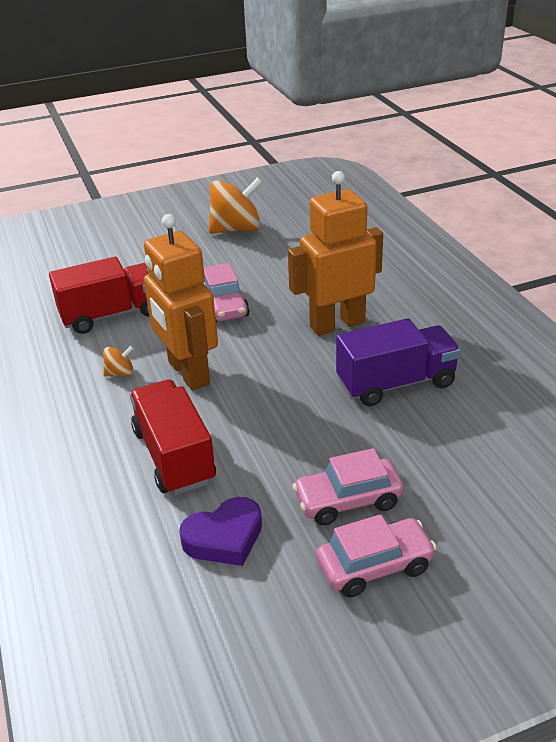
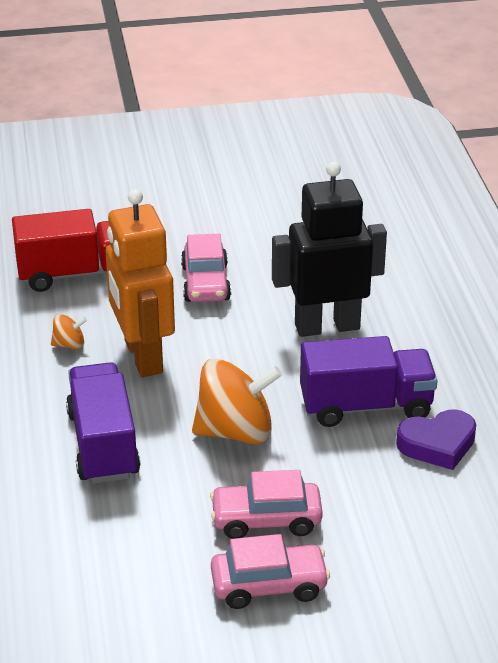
camera: 10 degrees right, 0 degrees up
(174, 456) = (103, 444): red truck -> purple truck
(224, 538) = (131, 533): purple heart -> purple heart (437, 444)
(236, 229) = (251, 184): orange spinning top -> orange spinning top (236, 431)
(337, 324) = (327, 326): orange robot -> black robot

